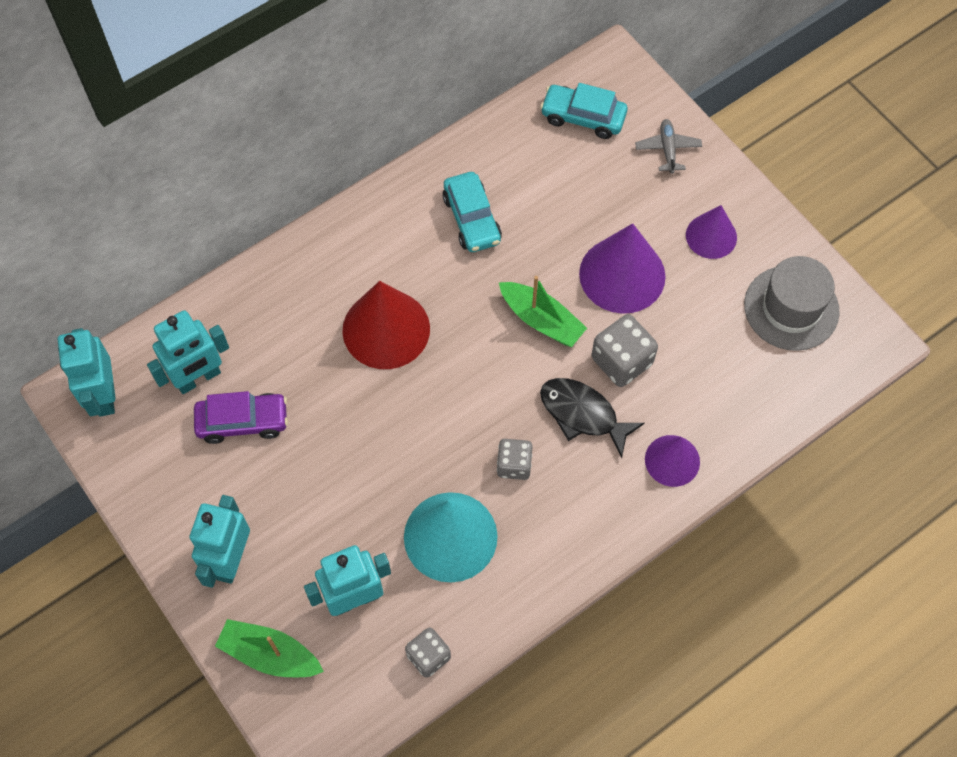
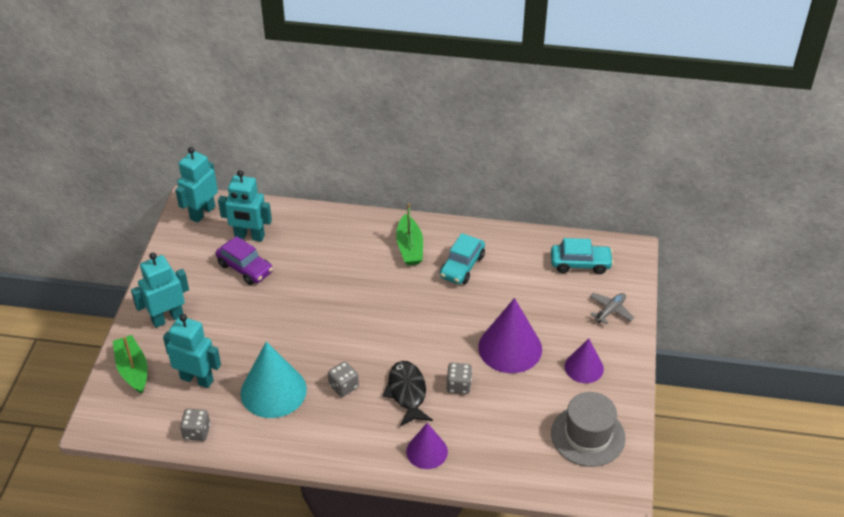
camera: 45 degrees right, 20 degrees down
(386, 329) = (358, 281): red cone -> none
(541, 320) = (440, 335): green boat -> green boat (409, 247)
(583, 117) = (580, 264): turquoise car -> turquoise car turned 120 degrees clockwise
(621, 361) = (459, 385): grey dice -> grey dice, size x0.65

